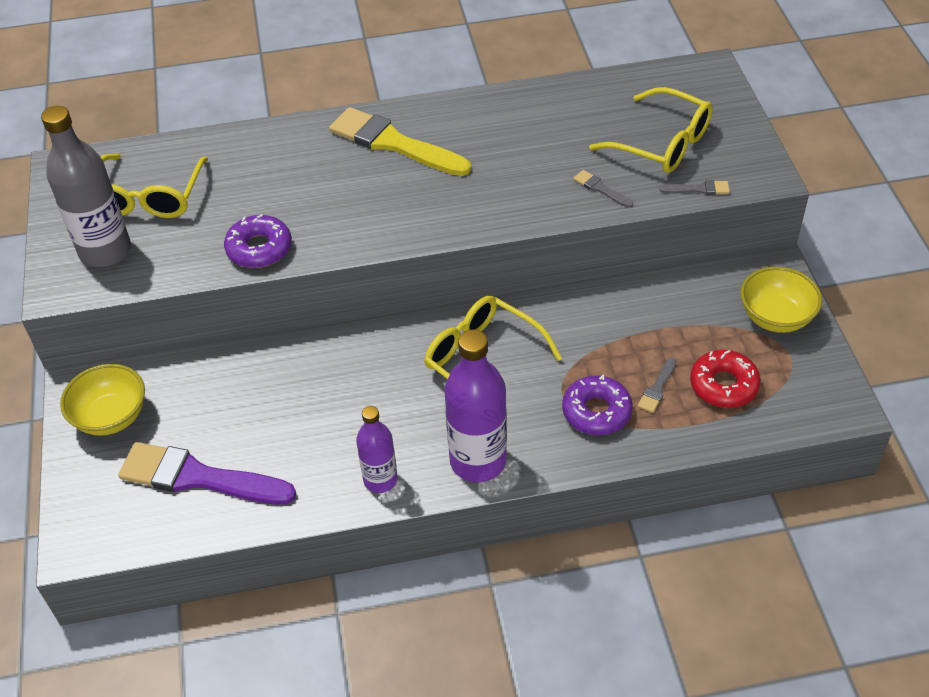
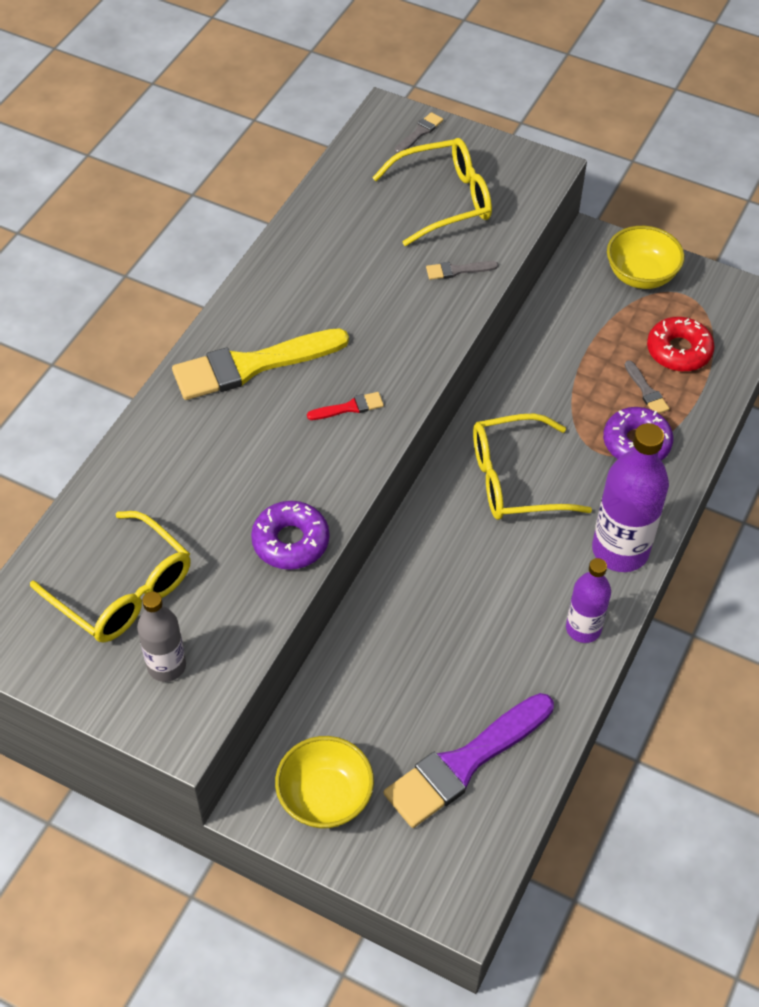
camera: 55 degrees left, 5 degrees up
(105, 251) = (166, 666): grey bottle -> grey bottle, size x0.60
(406, 209) = (349, 407): none -> red brush
(698, 189) = (519, 215): grey brush -> grey brush (419, 133)

